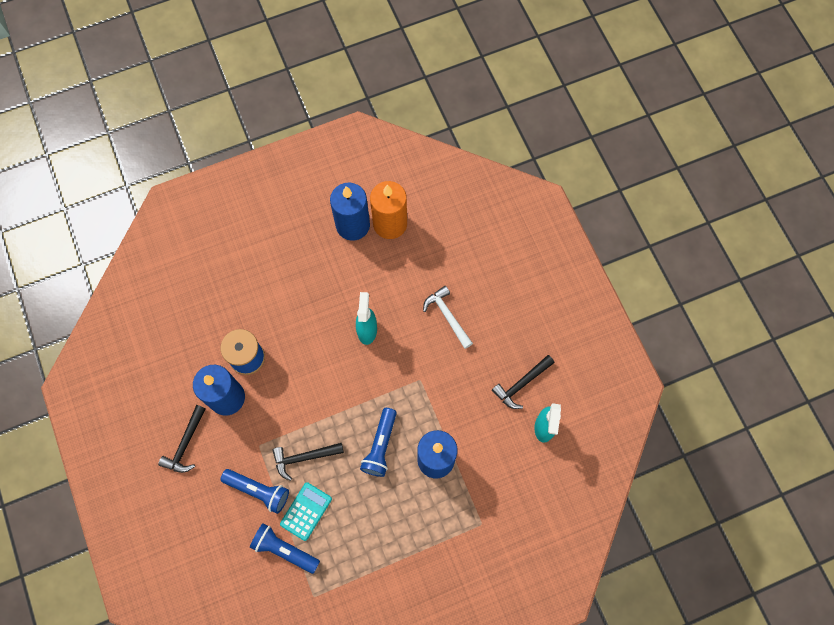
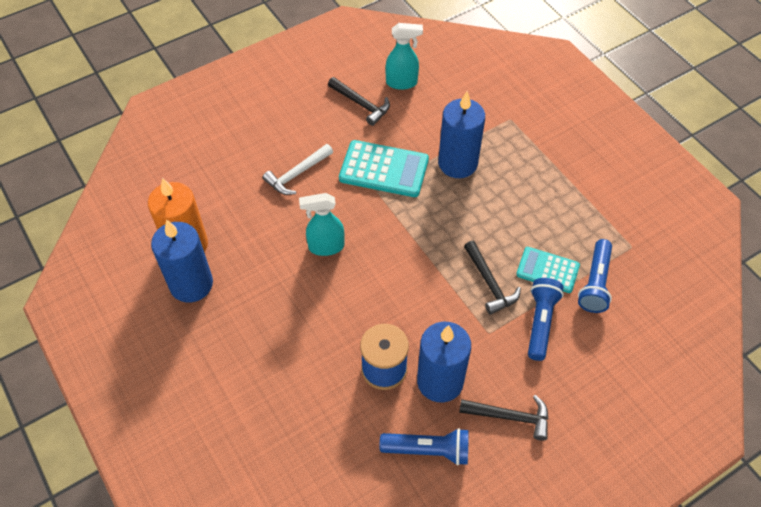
camera: 100 degrees left, 15 degrees down
(380, 446) = (456, 213): blue flashlight -> blue flashlight (428, 450)
(440, 391) = (384, 169): none -> turquoise calculator

